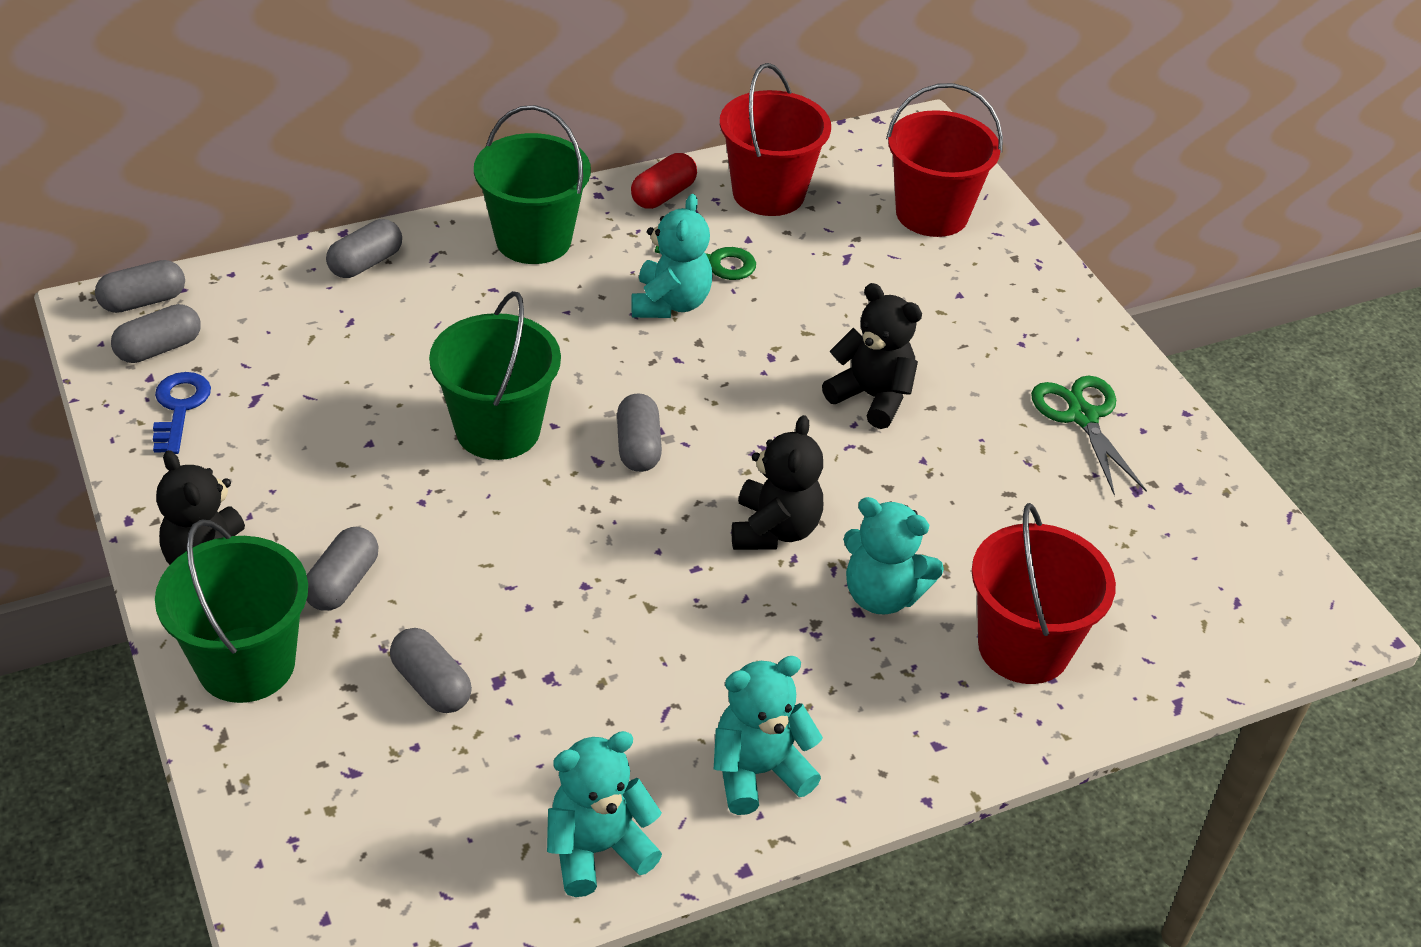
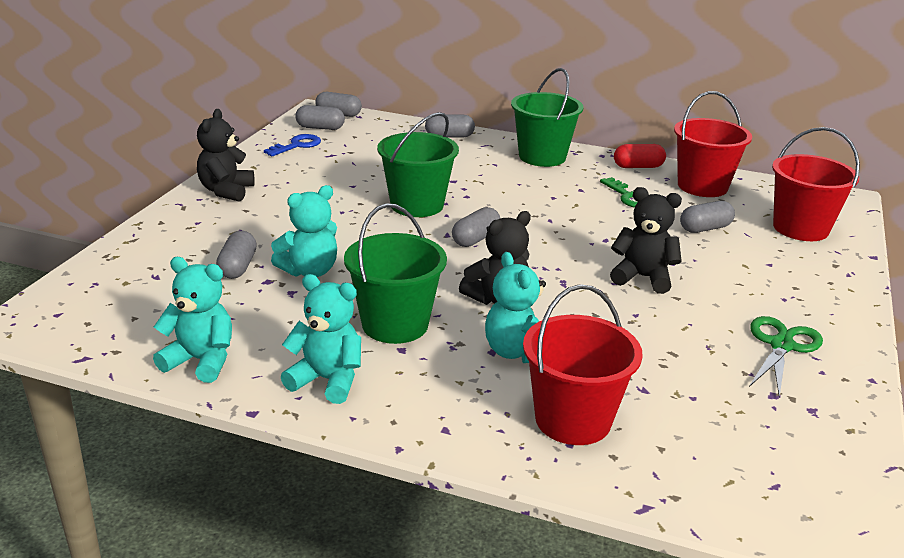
camera: 45 degrees right, 15 degrees down
(246, 664) = (181, 224): green bucket -> green bucket (395, 324)
(343, 583) = (262, 219): grey capsule -> grey capsule (705, 228)
(670, 303) = (579, 201): turquoise teddy bear -> turquoise teddy bear (309, 271)
(872, 397) = (643, 277): black teddy bear -> black teddy bear turned 60 degrees counterclockwise

